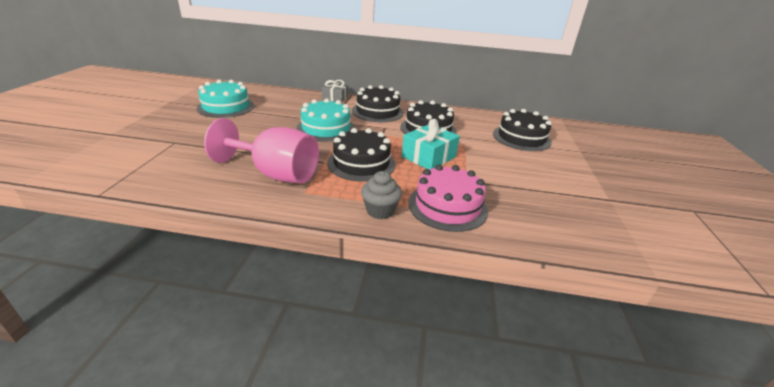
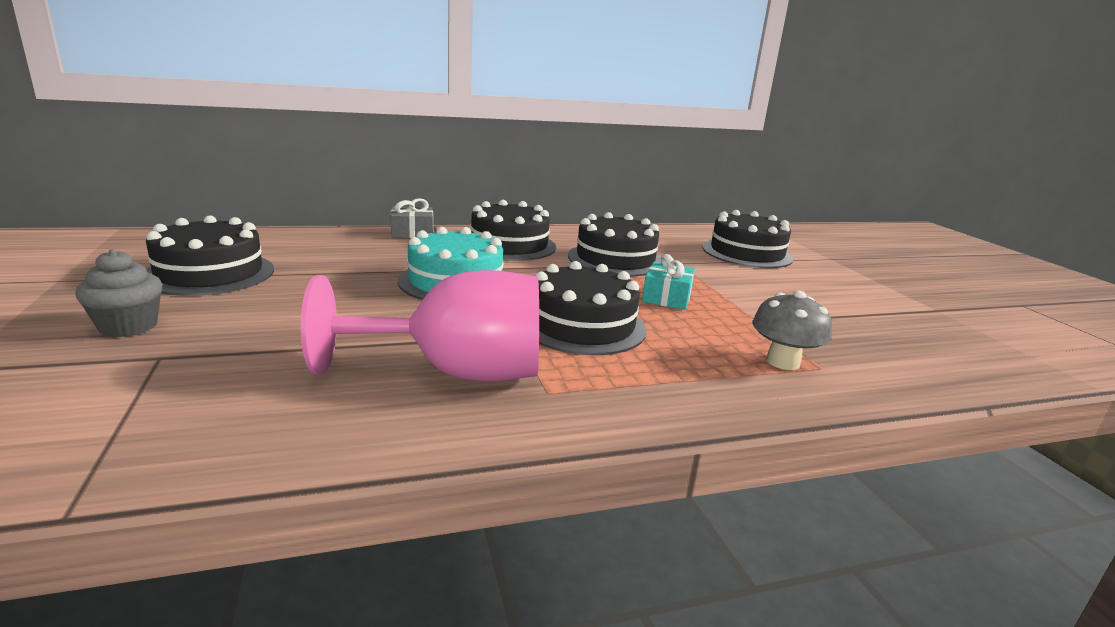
camera: 25 degrees left, 10 degrees down
(226, 107) = (210, 273): turquoise cake -> black cake
(380, 211) = (704, 392): grey cupcake -> grey cupcake (128, 326)
(428, 157) = (666, 297): turquoise gift -> turquoise gift, size x0.66
(447, 206) = (783, 362): pink cake -> grey mushroom

